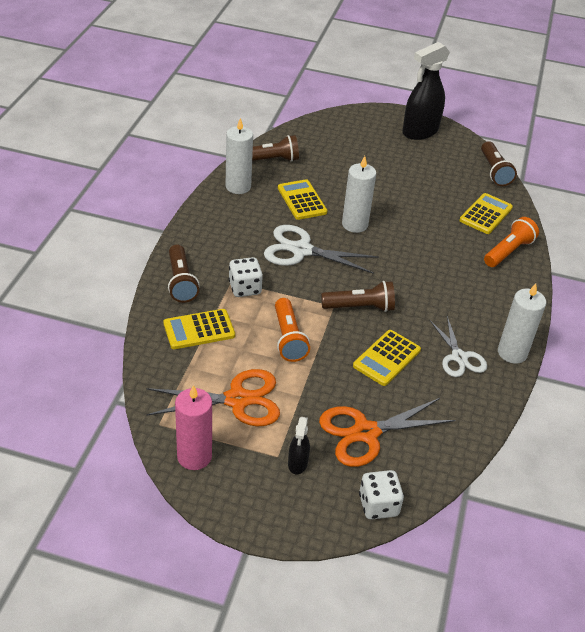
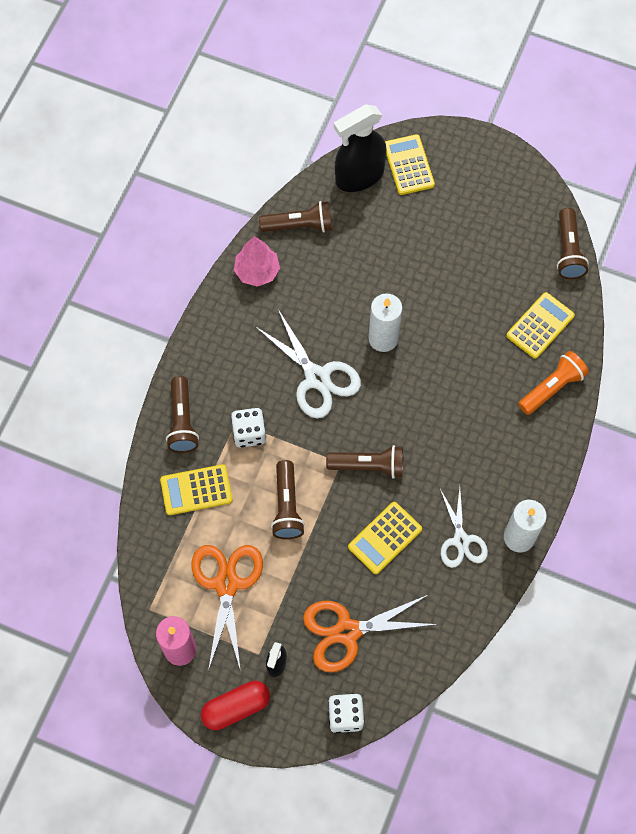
camera: 10 degrees right, 25 degrees up
(237, 400) = (227, 584): orange scissors -> orange scissors turned 90 degrees counterclockwise
(238, 187) = (257, 271): white candle -> pink tree
(260, 505) = (236, 707): none -> red capsule
(288, 338) = (287, 506): orange flashlight -> brown flashlight
(301, 250) = (317, 378): white scissors -> white scissors turned 150 degrees counterclockwise
(302, 200) = (328, 296): yellow calculator -> yellow calculator (408, 165)
(420, 132) = (491, 175): black spray bottle -> black spray bottle (359, 176)

